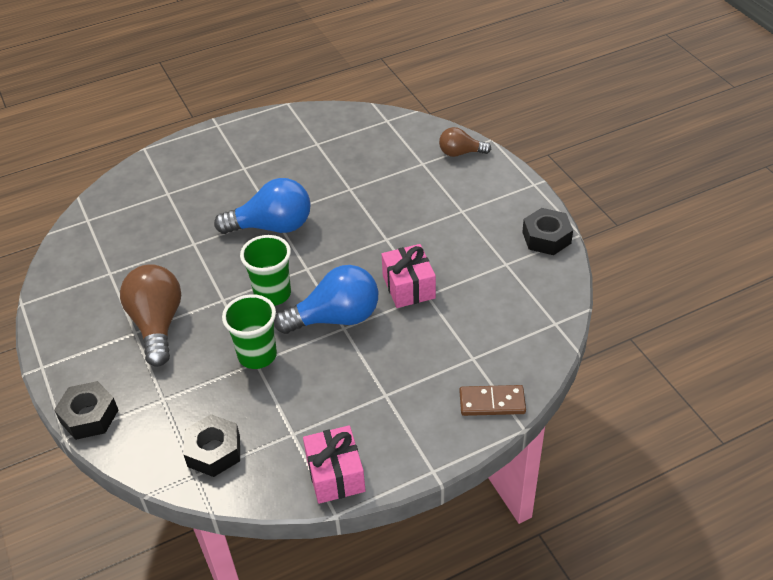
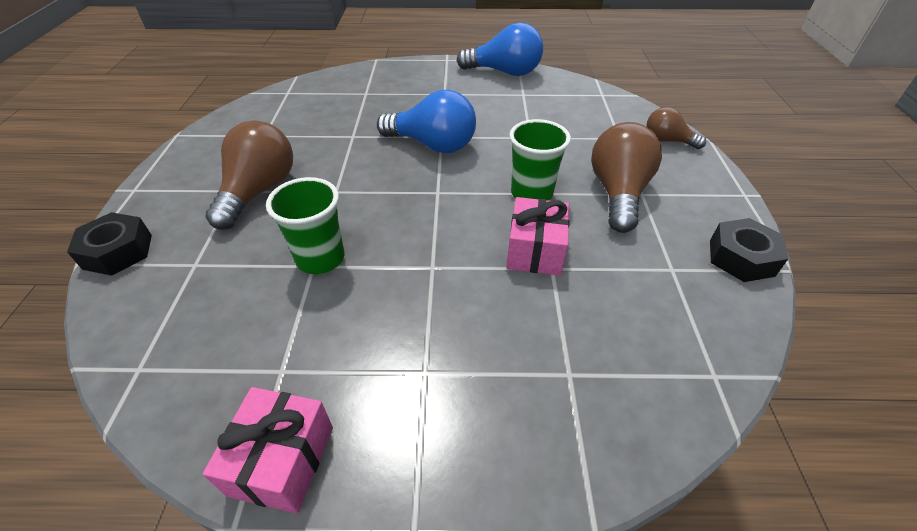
camera: 25 degrees right, 0 degrees up
(214, 451) = (183, 349): black nut -> none
(272, 294) = (385, 204): green cup -> green cup (531, 194)
(336, 318) = (431, 253): blue light bulb -> blue light bulb (504, 72)
(444, 217) = (618, 193): none -> brown light bulb
(492, 402) = (565, 458): brown domino -> none

